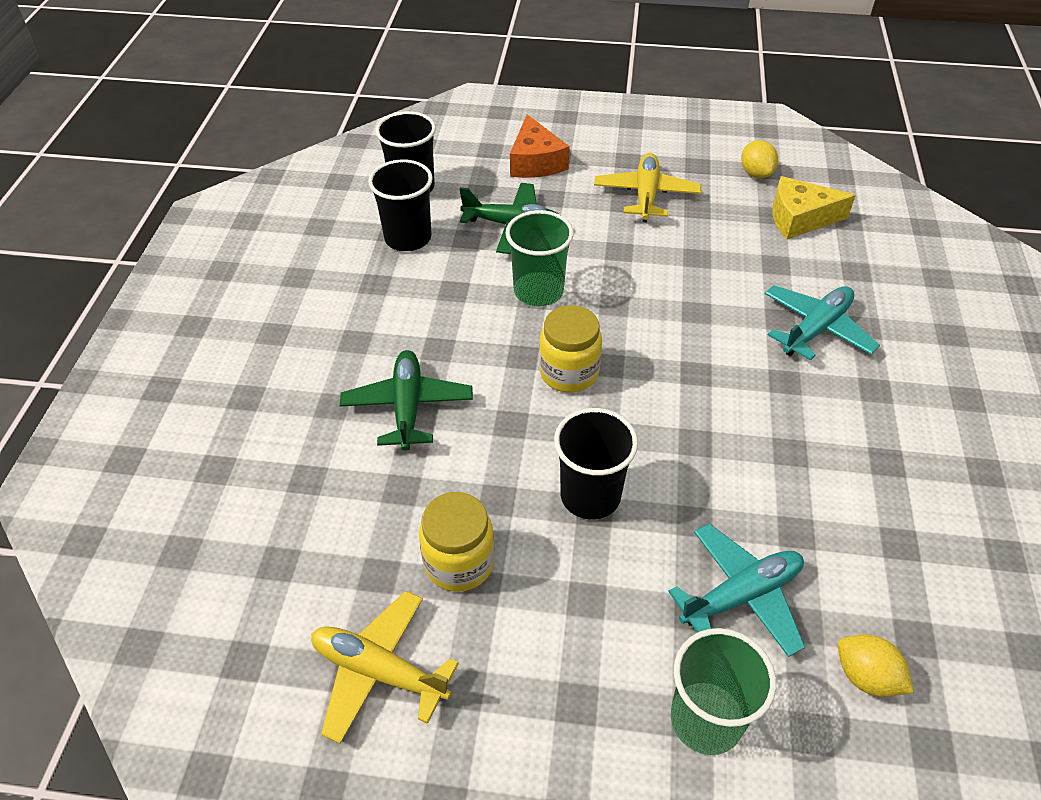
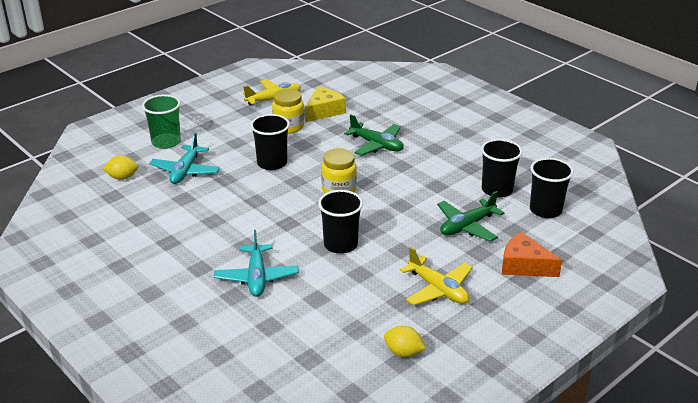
camera: 130 degrees right, 15 degrees down
(538, 291) = (403, 208): green cup -> none
(672, 300) = (340, 244): none -> black cup
(800, 218) = (338, 338): yellow cheese -> yellow cheese (324, 111)

